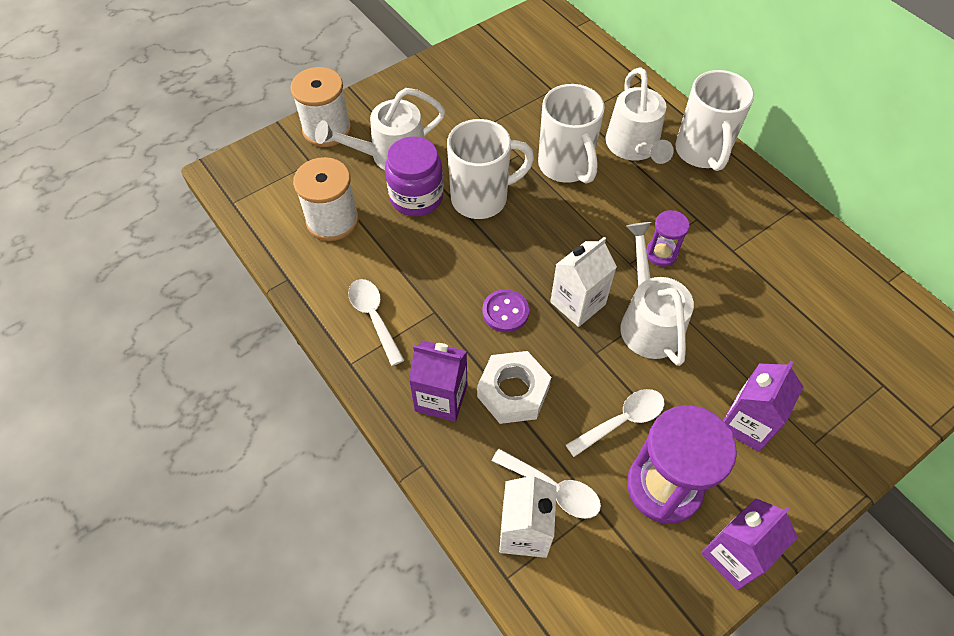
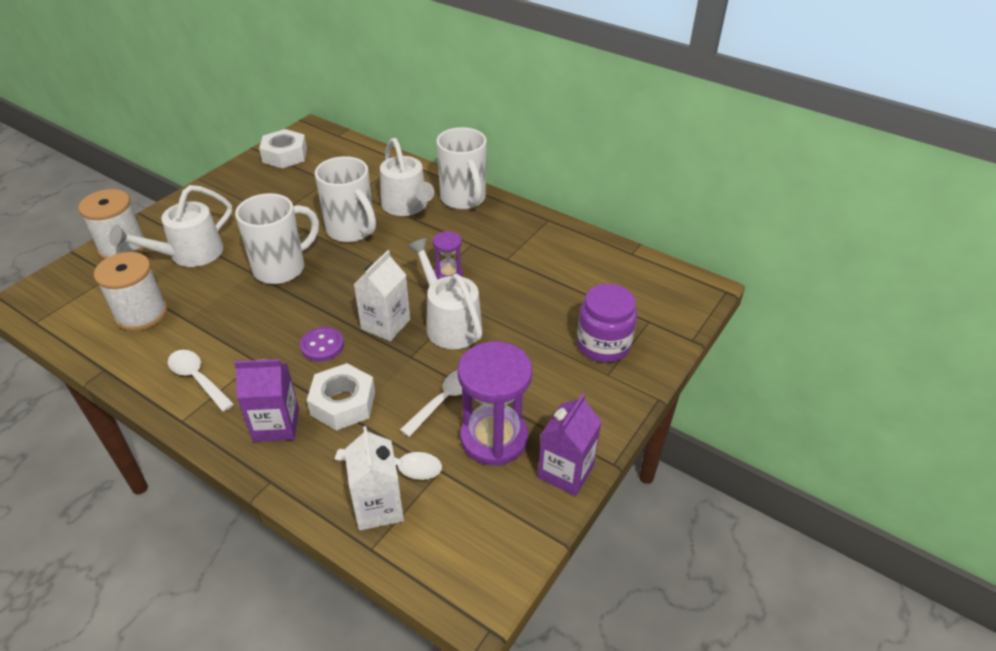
camera: 20 degrees left, 15 degrees down
(416, 197) = (220, 280): purple jar -> purple jar (603, 345)
(512, 43) = (285, 155): none -> white nut
(747, 423) = (550, 374): purple carton -> none

